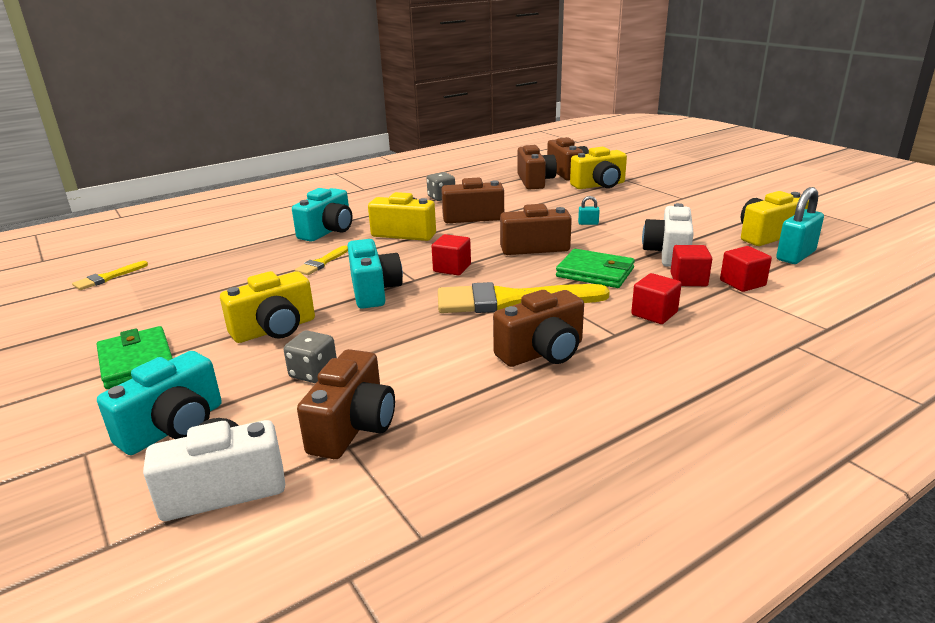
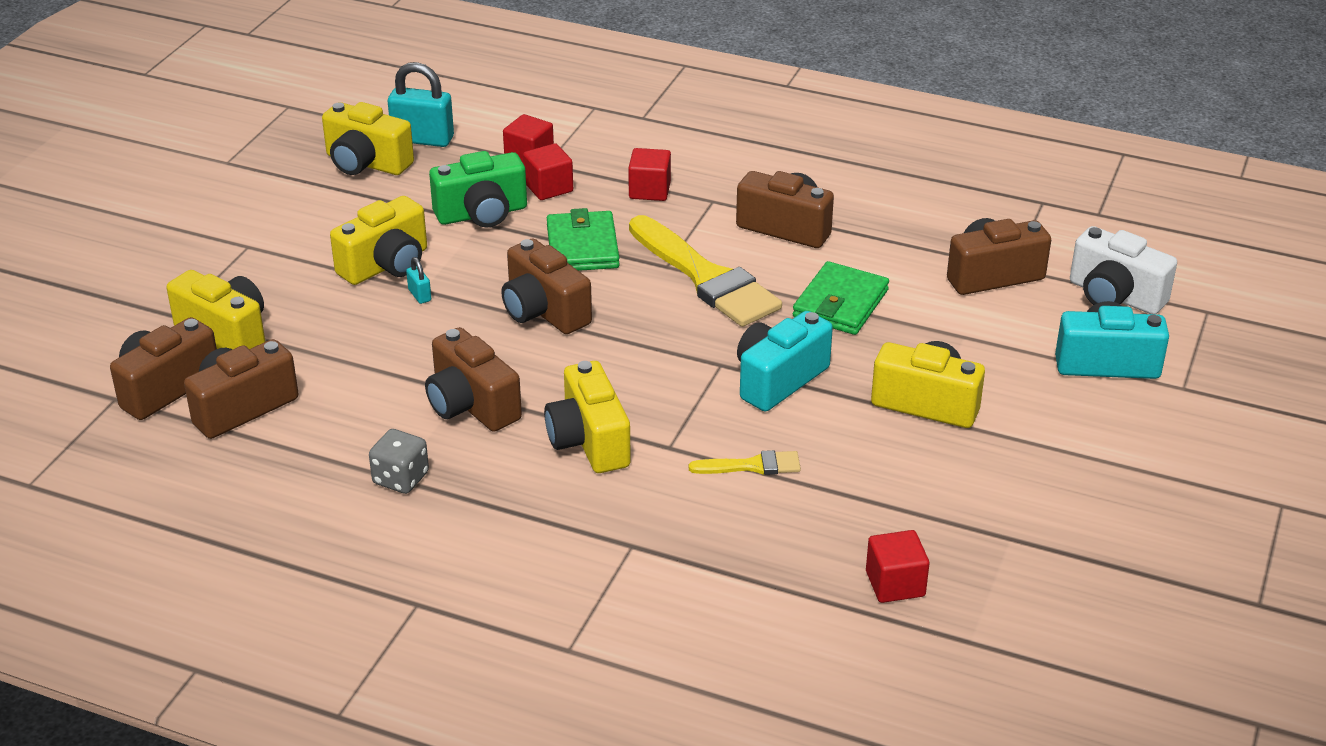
camera: 125 degrees left, 10 degrees up
(108, 277) = (996, 651): yellow brush -> none
(137, 361) = (1078, 457): green wallet -> green wallet (840, 303)
(313, 373) = (959, 334): grey dice -> none
(328, 231) = (646, 526): turquoise camera -> none
(452, 268) = (664, 349): red cube -> red cube (895, 584)
(629, 221) = (386, 265): none -> yellow camera
(668, 253) = (482, 214): white camera -> green camera

